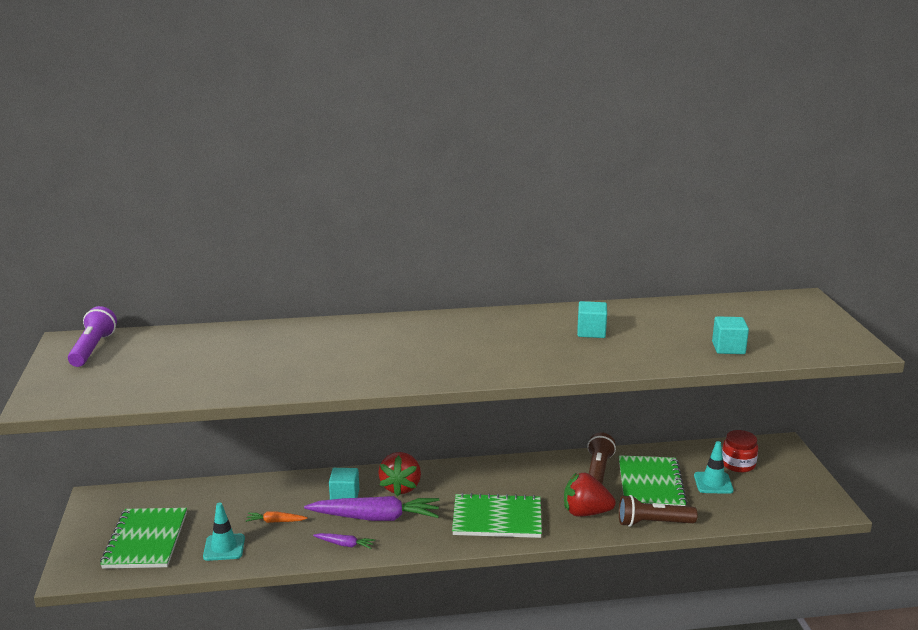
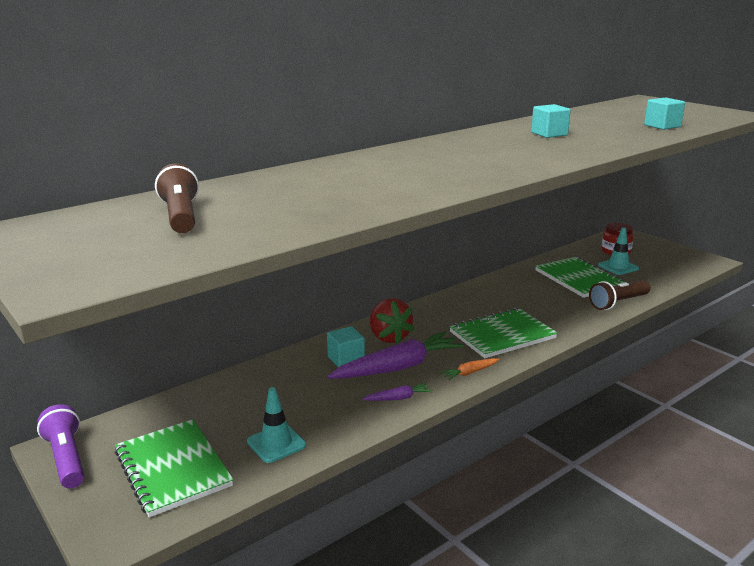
camera: 30 degrees left, 0 degrees up
(93, 349) = (55, 230): purple flashlight -> purple flashlight (66, 459)
(275, 521) = (303, 402): orange carrot -> orange carrot (469, 373)
(585, 512) = (562, 310): red strawberry -> none
(598, 471) = (530, 281): brown flashlight -> brown flashlight (181, 216)

